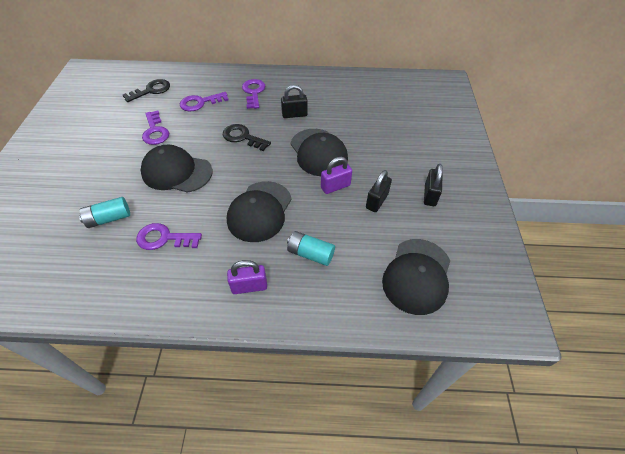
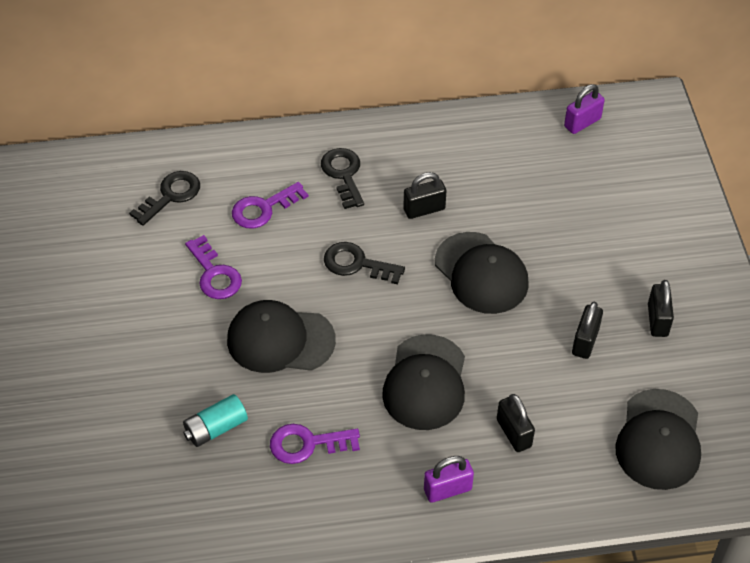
camera: 10 degrees left, 0 degrees up
(253, 92) = (343, 174): purple key -> black key
(310, 254) = (514, 433): turquoise battery -> black padlock
(335, 186) = (521, 327): purple padlock -> purple padlock (582, 123)

